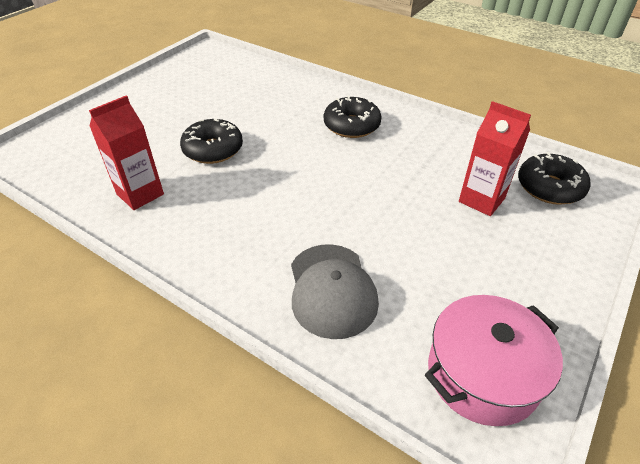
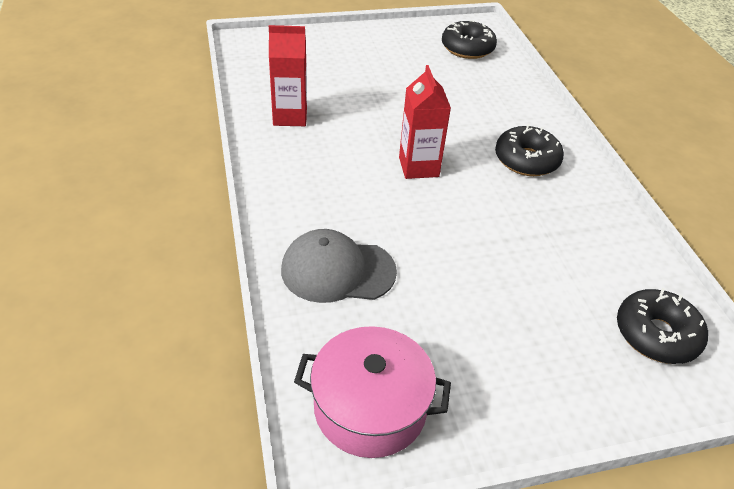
camera: 40 degrees right, 0 degrees up
(213, 149) = (380, 113): black donut -> black donut (467, 48)
(331, 290) = (337, 270): grey cap -> grey cap turned 60 degrees clockwise
(481, 200) = (563, 296): red carton -> red carton (418, 167)

